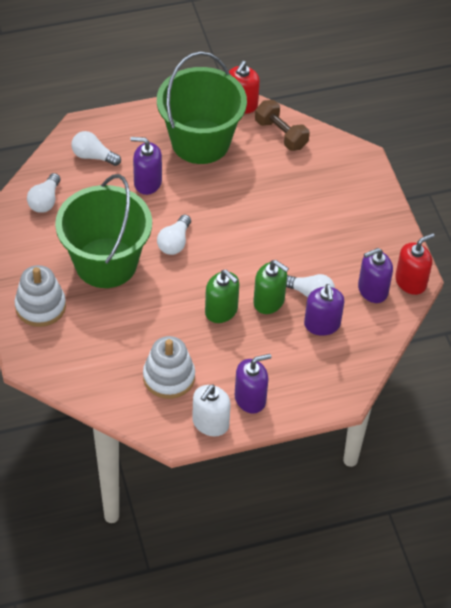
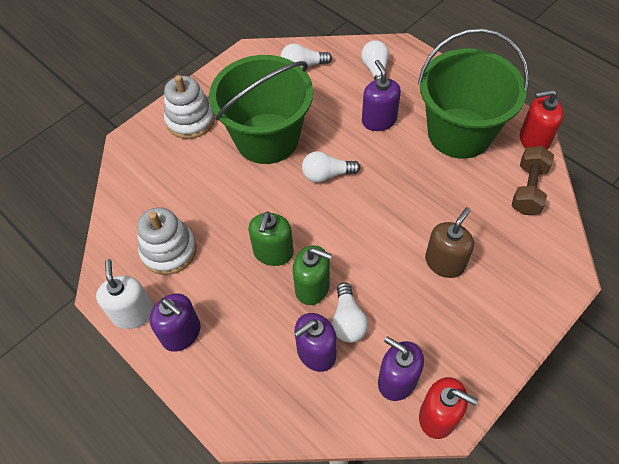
camera: 65 degrees right, 5 degrees up
(210, 423) = (133, 313): white soap dispenser -> white soap dispenser turned 75 degrees clockwise
(269, 301) = (312, 287): green soap dispenser -> green soap dispenser turned 75 degrees counterclockwise
(304, 215) = (444, 262): none -> brown soap dispenser

